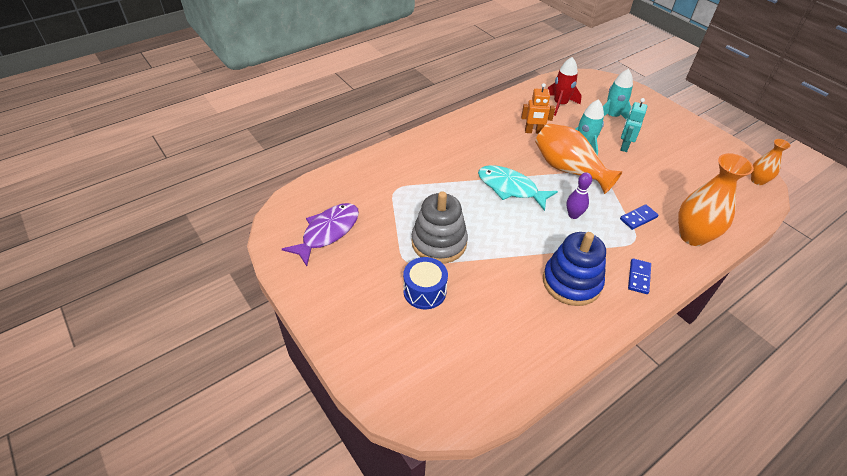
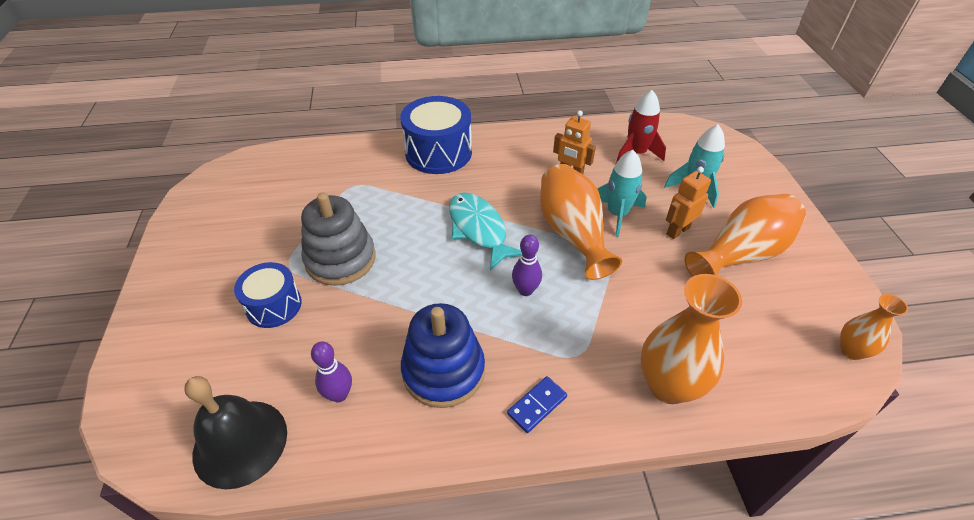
camera: 30 degrees right, 0 degrees up
(328, 232) = (246, 204): purple fish -> none
(433, 145) = (438, 152): none -> blue drum
(493, 381) = (240, 443): none -> black bell
(524, 324) = (339, 394): none -> purple bowling pin
(624, 146) = (677, 231): turquoise robot -> orange robot
(638, 218) = (609, 329): blue domino -> none
(667, 148) = (741, 254): none -> orange vase

